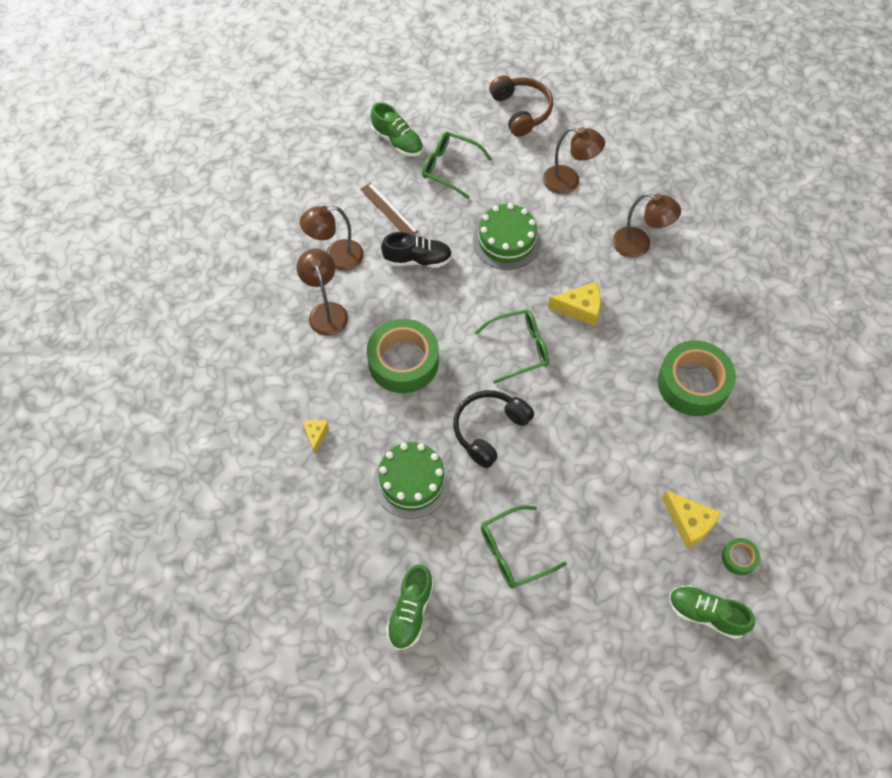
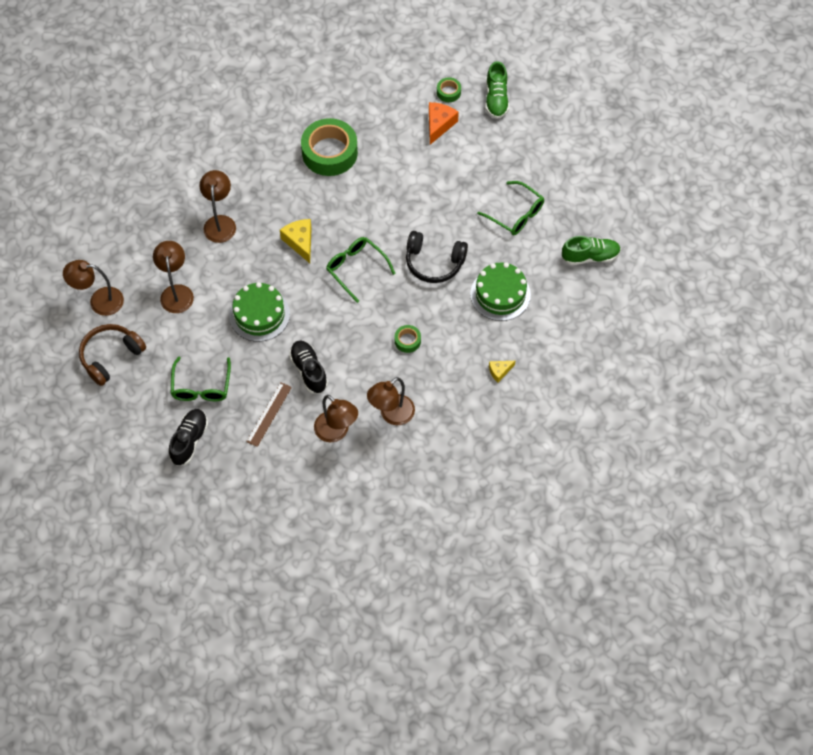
camera: 115 degrees left, 0 degrees up
(397, 141) = (189, 441): green shoe -> black shoe
(403, 361) = (407, 341): green tape -> green tape, size x0.45
(588, 120) = (99, 301): none -> brown lamp
(689, 523) = (439, 125): yellow cheese -> orange cheese

